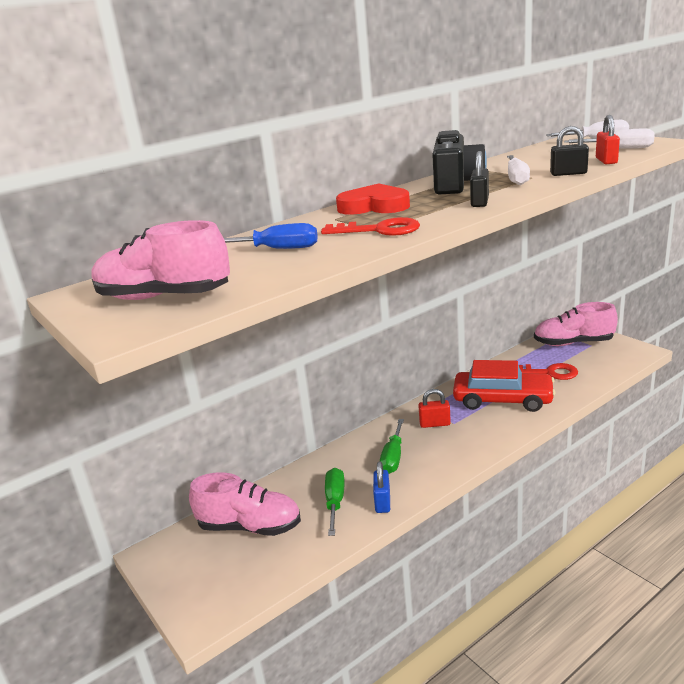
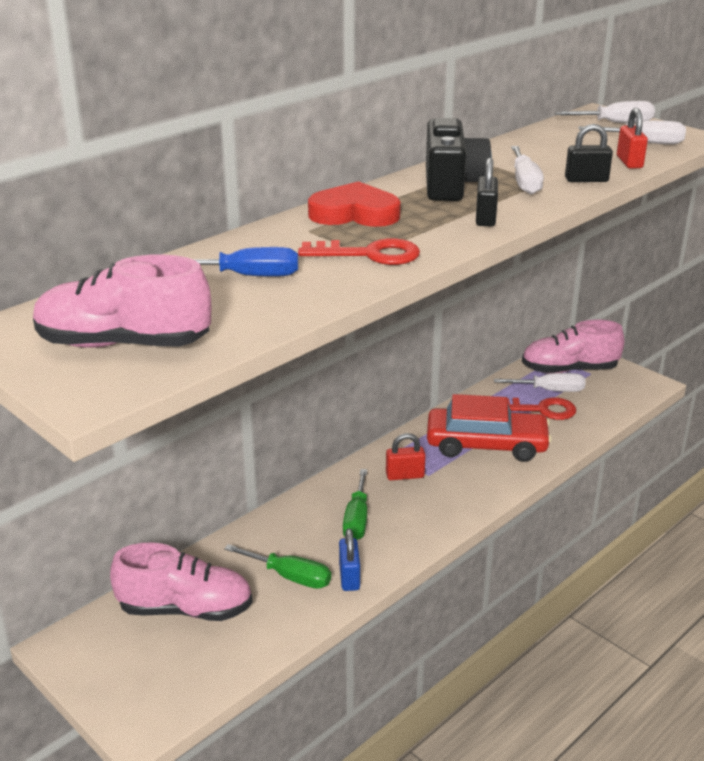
camera: 10 degrees left, 5 degrees up
(335, 502) = (290, 577): green screwdriver -> green screwdriver turned 120 degrees clockwise
(557, 358) = (550, 390): none -> white screwdriver

